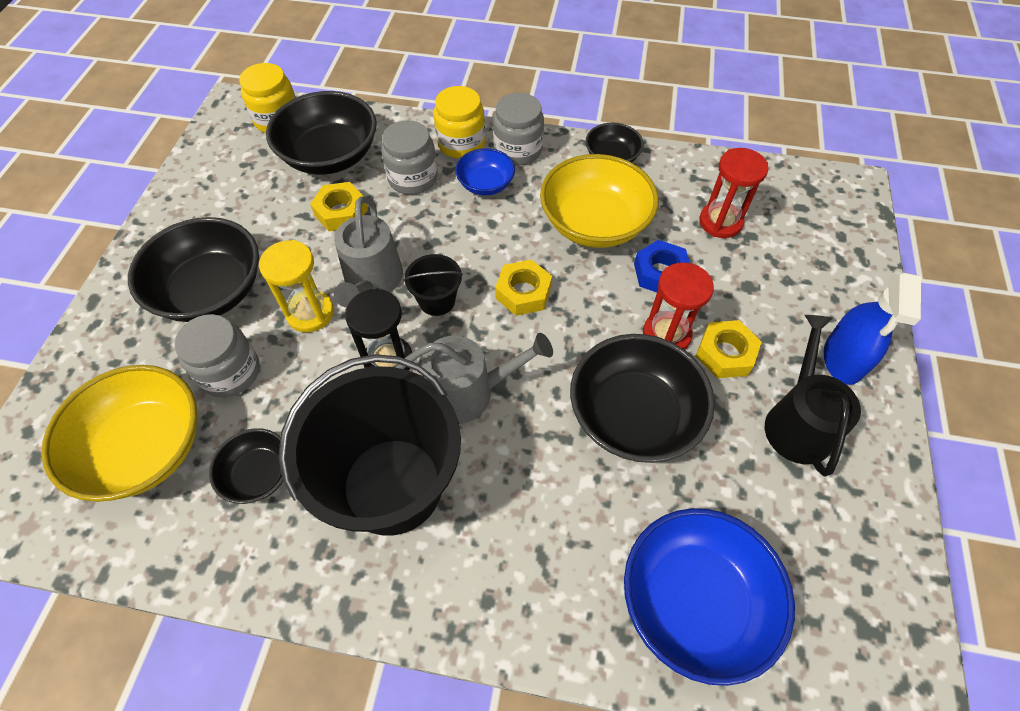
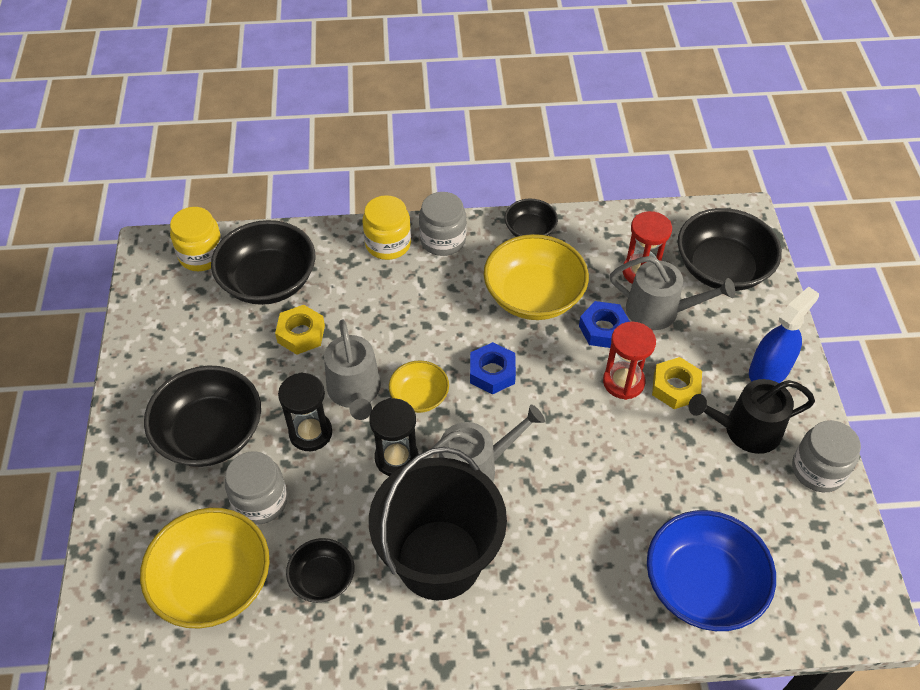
camera: 15 degrees left, 5 degrees down
(310, 313) = (310, 433): yellow hourglass -> black hourglass
(413, 178) = (355, 287): grey jar -> grey jar (818, 470)
(437, 300) = (419, 396): black bucket -> yellow bowl
(485, 184) = (424, 279): blue bowl -> none
(523, 293) = (492, 372): yellow nut -> blue nut
(633, 415) = (616, 455): black bowl -> black bowl (722, 268)
(729, 267) = (659, 311): none -> grey watering can
(797, 422) = (746, 430): black watering can -> black watering can turned 90 degrees counterclockwise
(843, 358) = (769, 370): blue spray bottle -> blue spray bottle turned 135 degrees counterclockwise

